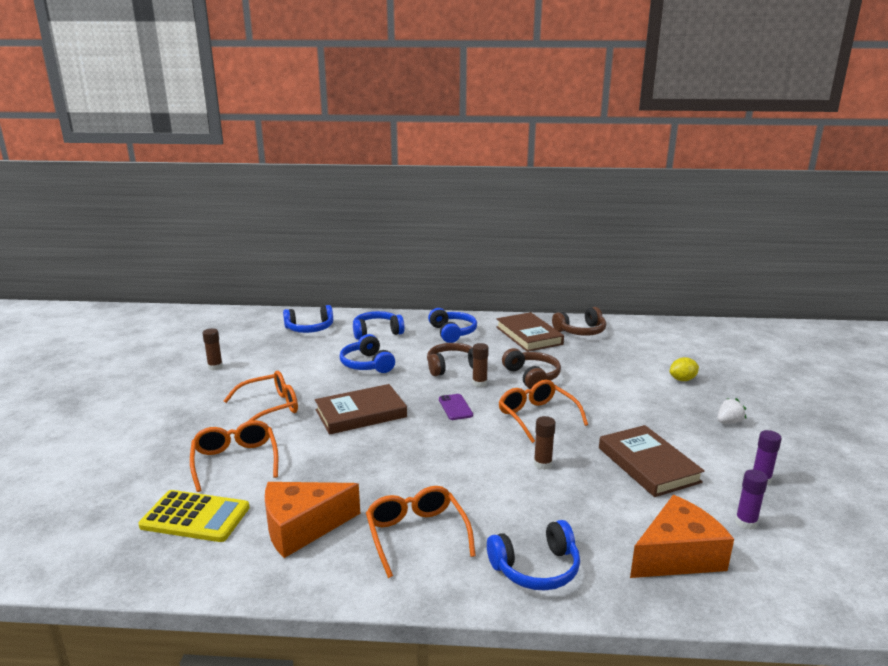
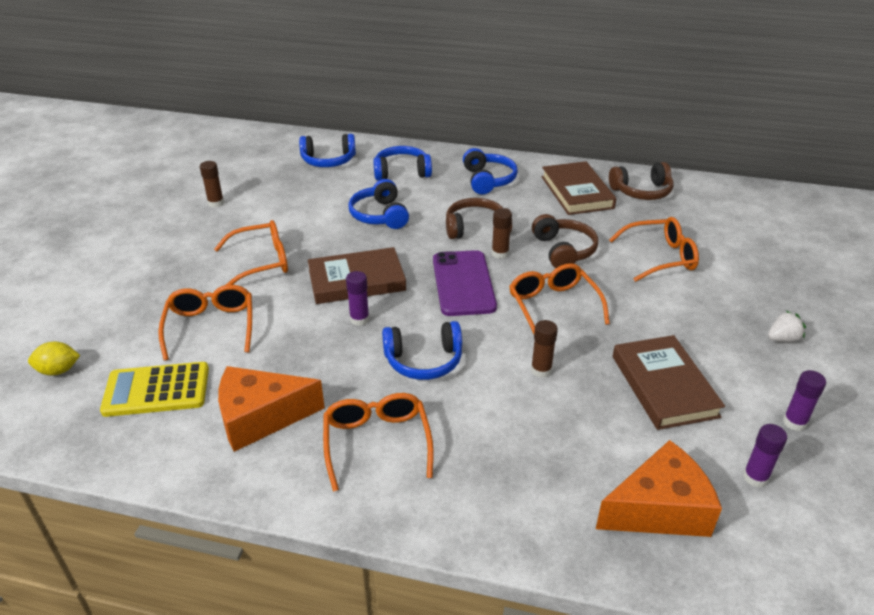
camera: 10 degrees right, 15 degrees up
(195, 517) = (156, 390): yellow calculator -> yellow calculator turned 150 degrees clockwise
(372, 442) = (359, 319): none -> purple glue stick
(455, 407) = (463, 283): purple phone -> purple phone, size x1.91
(536, 568) = (494, 502): blue headphones -> blue headphones (424, 360)
(612, 375) = (660, 257): none -> orange glasses
(682, 379) = (745, 273): yellow lemon -> yellow lemon (58, 370)

